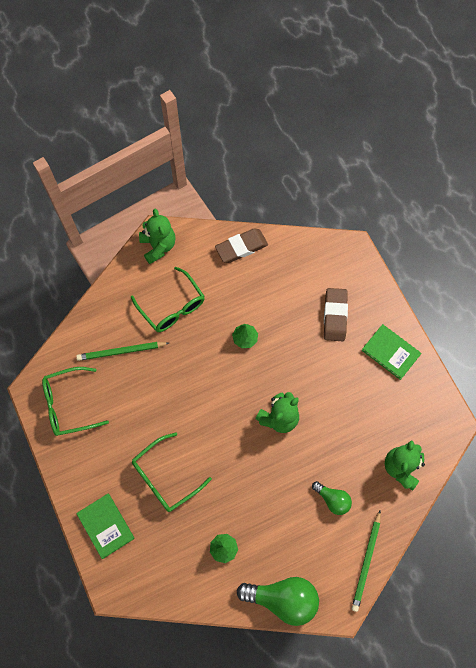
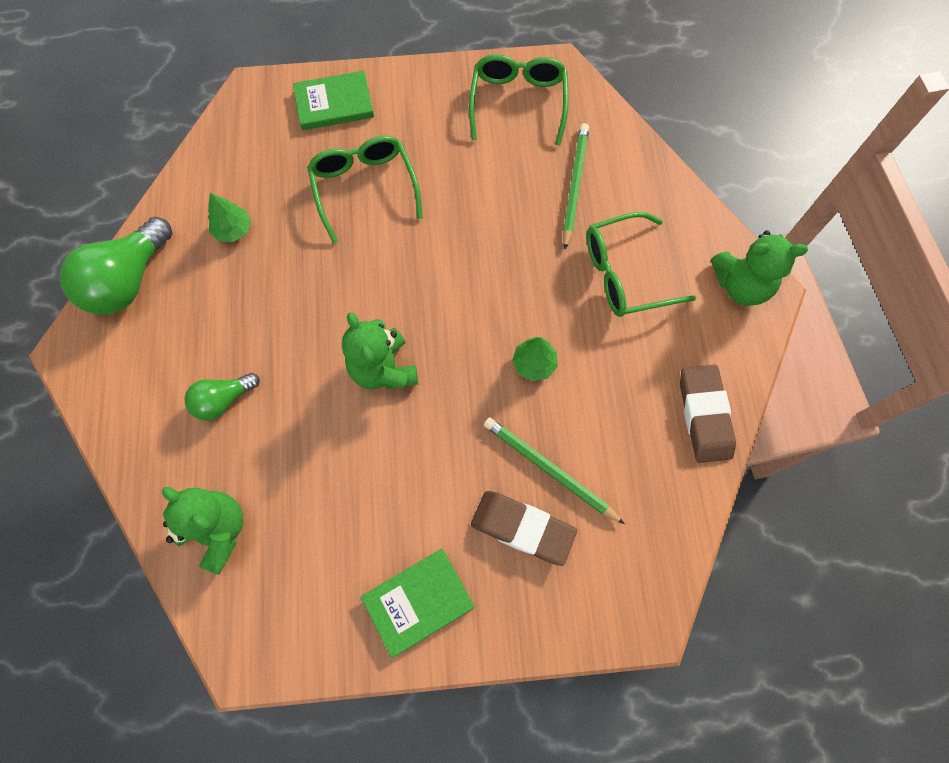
camera: 110 degrees right, 0 degrees up
(366, 562) = (111, 413): green pencil -> green pencil (549, 470)

